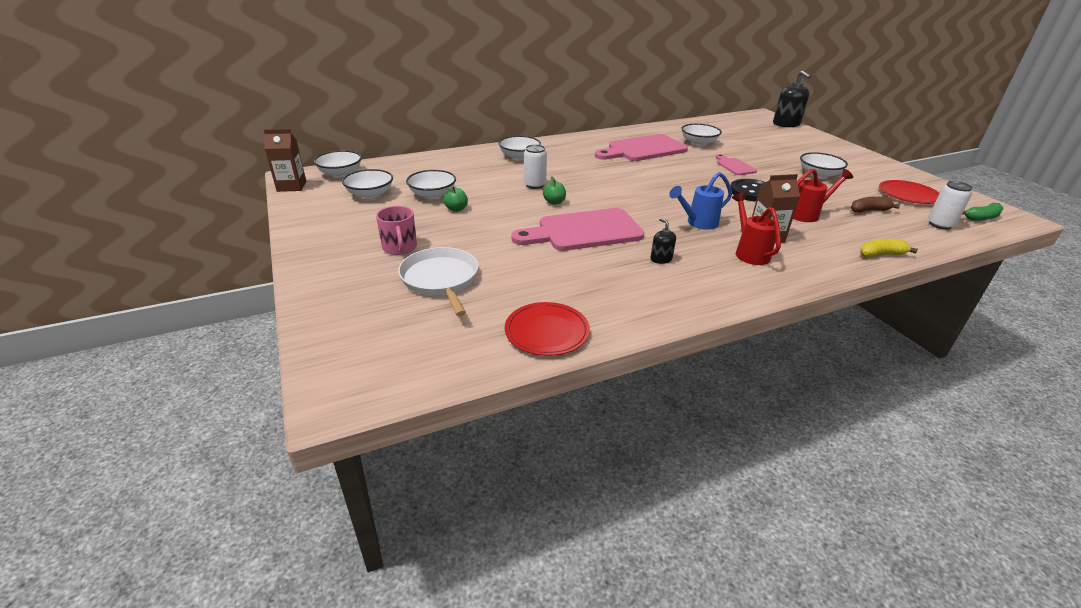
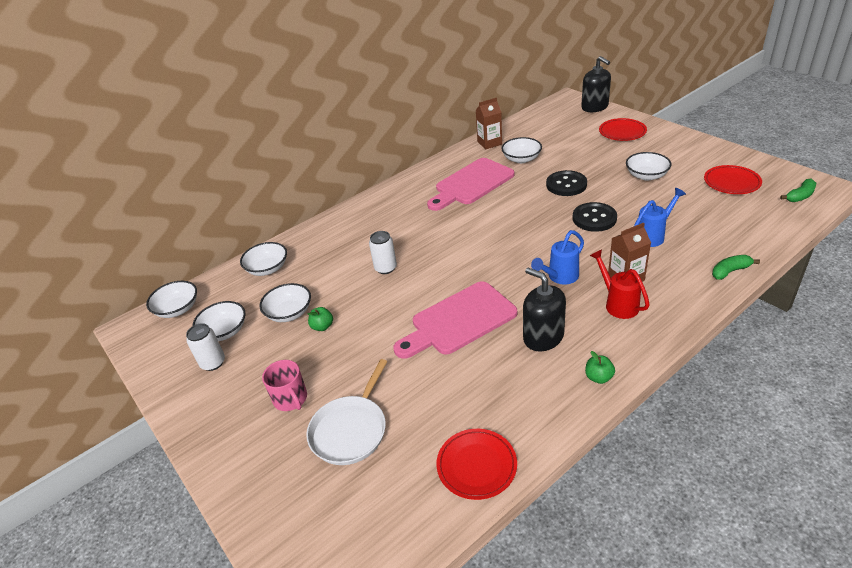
camera: 10 degrees left, 5 degrees up
(291, 186) = (134, 344): brown carton -> brown carton (489, 143)
(441, 279) = (350, 430): white pan -> white pan turned 120 degrees counterclockwise
(519, 157) = (353, 230): white bowl -> white bowl (267, 268)
(554, 202) = (415, 288): green apple -> green apple (598, 377)
(661, 259) = (543, 337): black soap dispenser -> black soap dispenser, size x2.00
(734, 166) = (566, 185): pink cutting board -> black button
(806, 143) = (622, 132): none -> red plate
(807, 214) = (653, 235): red watering can -> blue watering can
(869, 210) = (704, 214): brown banana -> none
(881, 254) = (730, 271): yellow banana -> green banana
(940, 225) = (768, 216): white can -> white can (213, 363)

